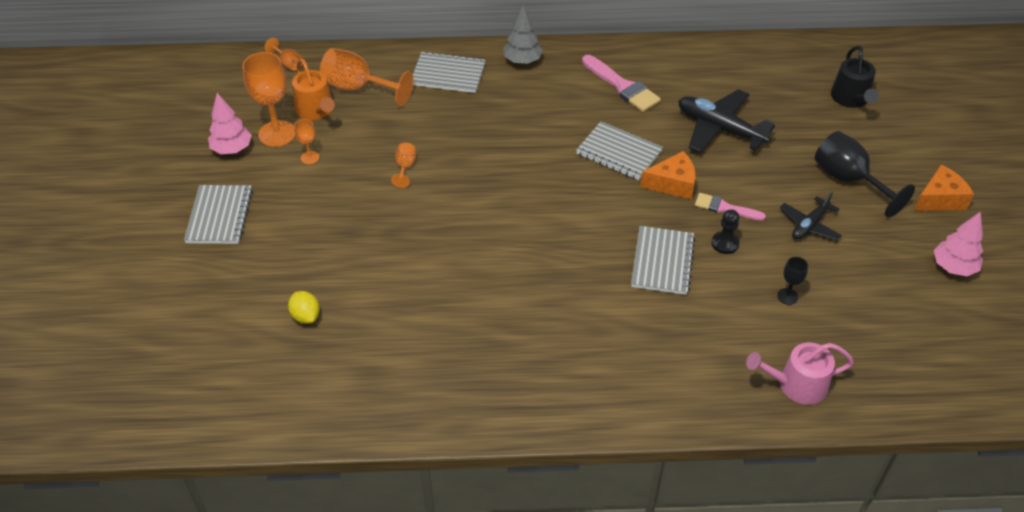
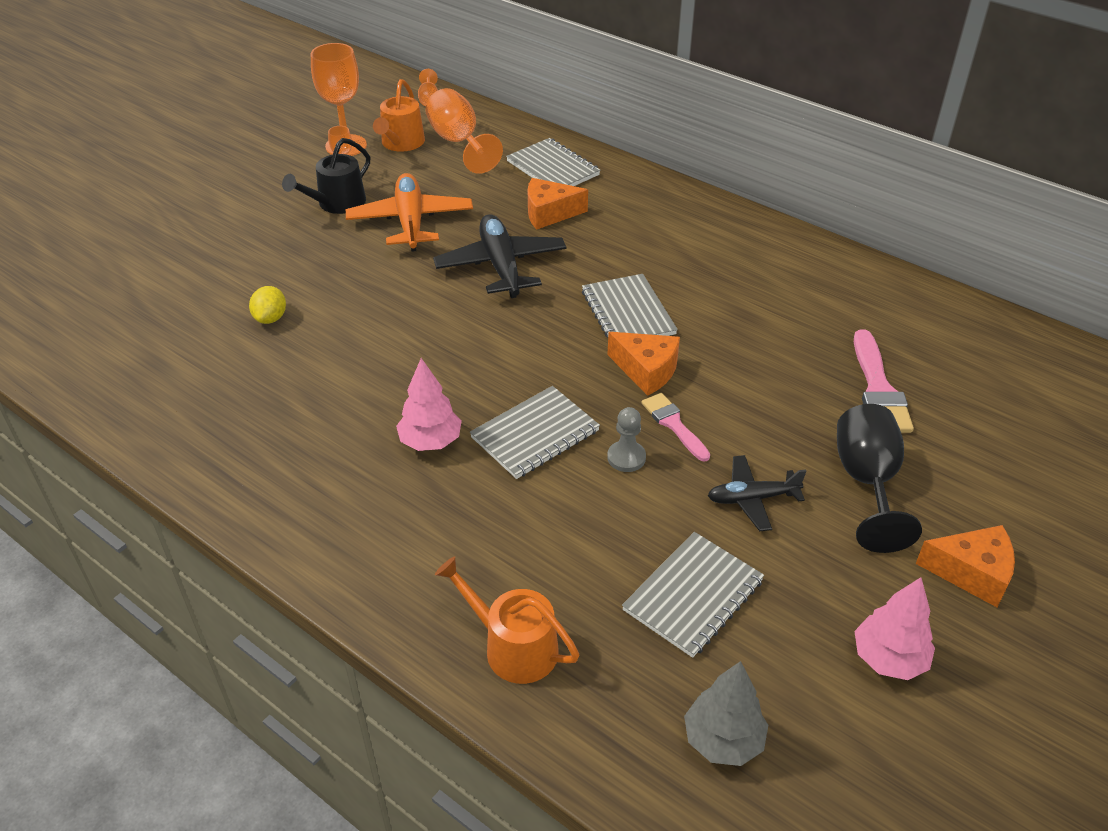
camera: 40 degrees right, 5 degrees down
(219, 216) = (219, 183): grey notebook -> grey notebook (693, 595)
(232, 149) = (297, 140): pink tree -> pink tree (430, 442)
(306, 316) = (171, 290): yellow lemon -> yellow lemon (271, 318)
(405, 167) = (410, 222): orange goblet -> orange plane
(488, 110) = (549, 213): none -> orange cheese
(522, 61) = (639, 189): grey tree -> grey tree (723, 740)
(622, 86) = (713, 257): pink brush -> pink brush (878, 389)
(720, 129) = (771, 348): black plane -> black plane (501, 266)
(725, 243) = (626, 458): black pawn -> grey pawn
(787, 296) = (627, 552): black goblet -> none
(796, 385) = (513, 647): pink watering can -> orange watering can
(851, 98) = (986, 402): black watering can -> black watering can (337, 203)

